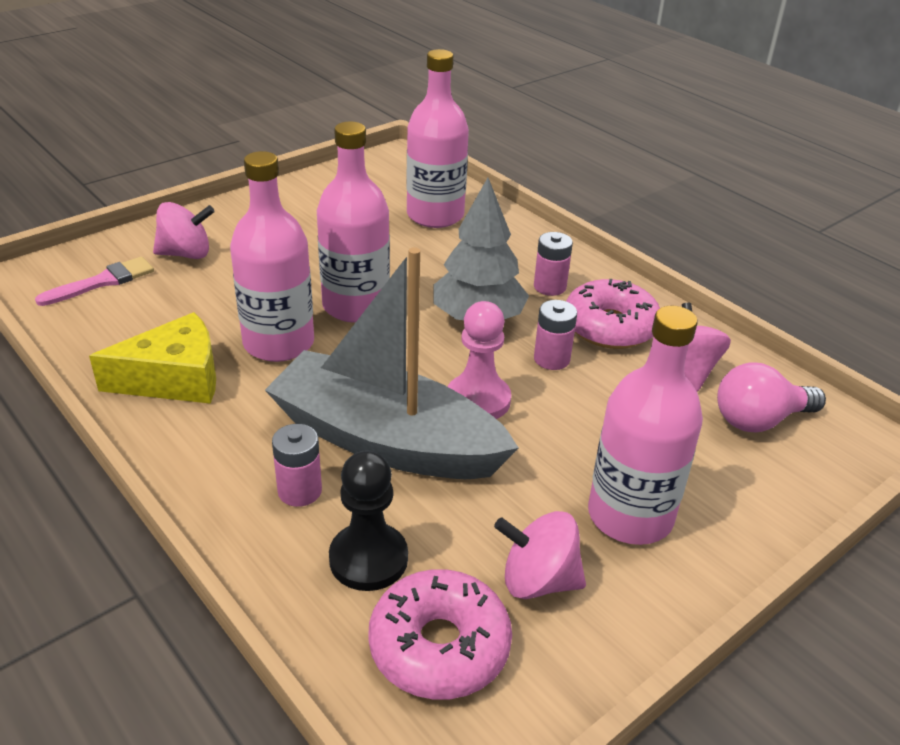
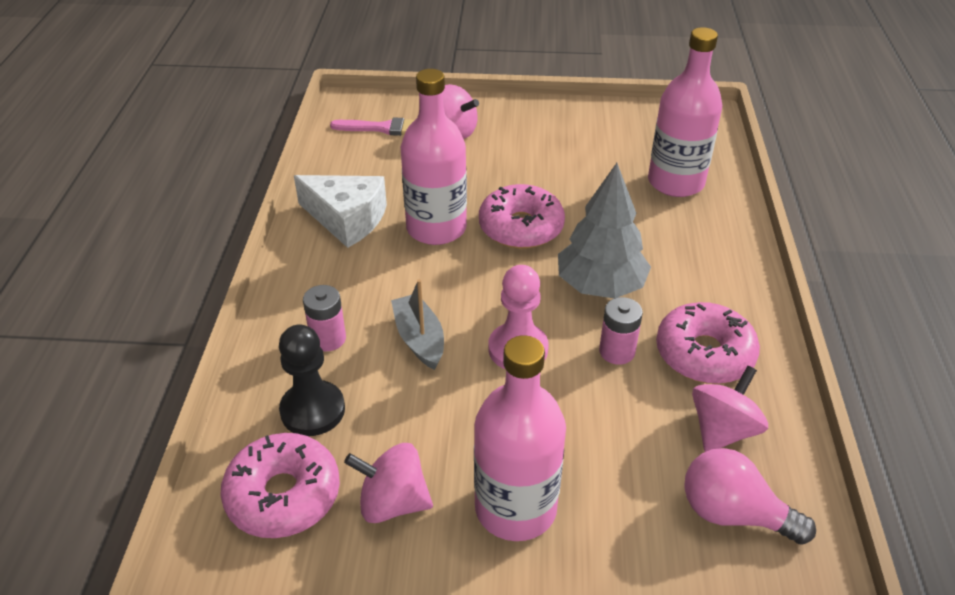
camera: 45 degrees right, 5 degrees up
(174, 378) = (347, 219): yellow cheese -> white cheese
(356, 306) = (521, 227): pink bottle -> pink donut
(386, 440) = (419, 339): grey boat -> grey boat, size x0.45
(538, 580) = (393, 502): pink spinning top -> pink spinning top turned 45 degrees counterclockwise
(549, 287) = (696, 291): pink battery -> none

